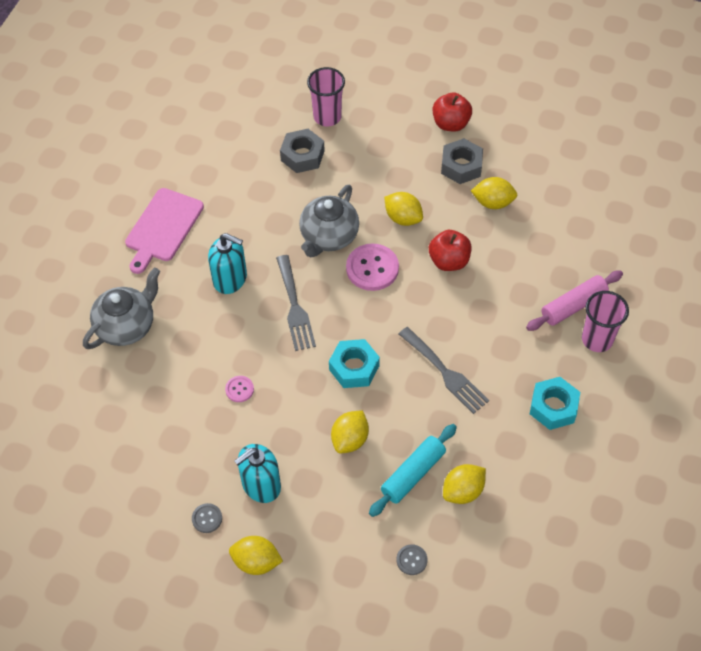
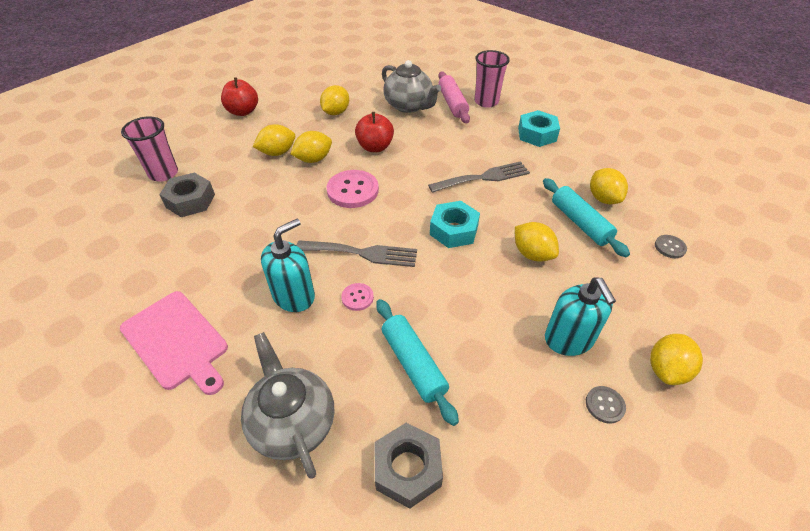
camera: 70 degrees left, 10 degrees down
(197, 381) = (413, 364): none -> turquoise rolling pin
(239, 389) = (441, 326): pink button -> pink button (357, 297)
(329, 237) = (298, 208): grey teapot -> grey teapot (409, 106)
(398, 184) = (277, 153): none -> yellow lemon
(461, 166) = (288, 117): grey nut -> grey nut (407, 469)

